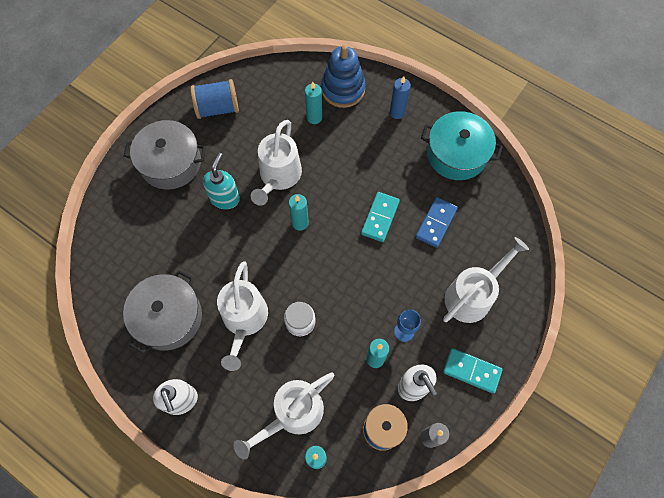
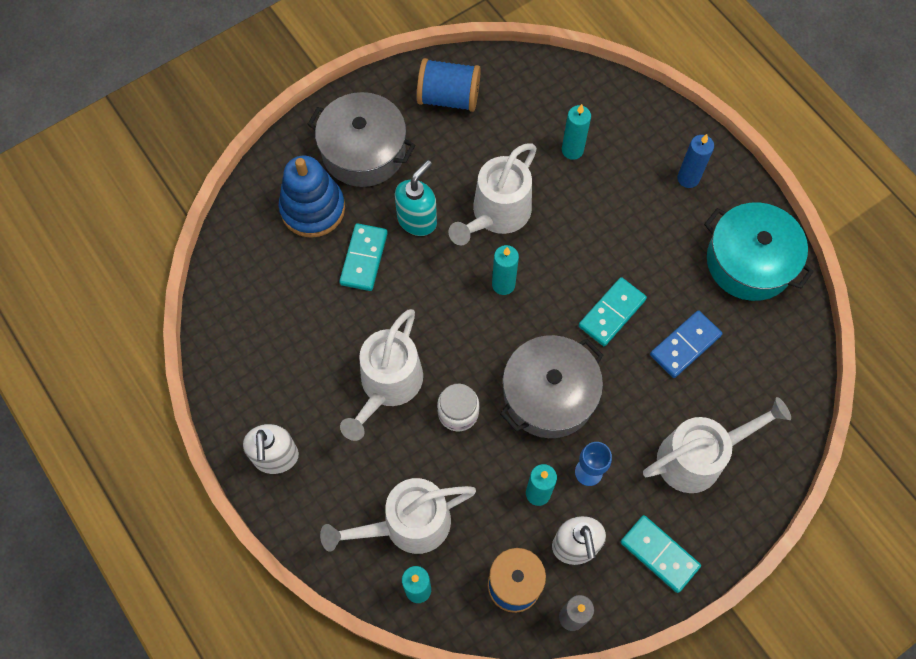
camera: 20 degrees right, 0 degrees up
(168, 317) = (294, 348): grey pot -> grey pot (549, 394)
(196, 237) = (364, 258): none -> turquoise domino
(343, 89) = (625, 124): blue stacking toy -> blue stacking toy (313, 209)

